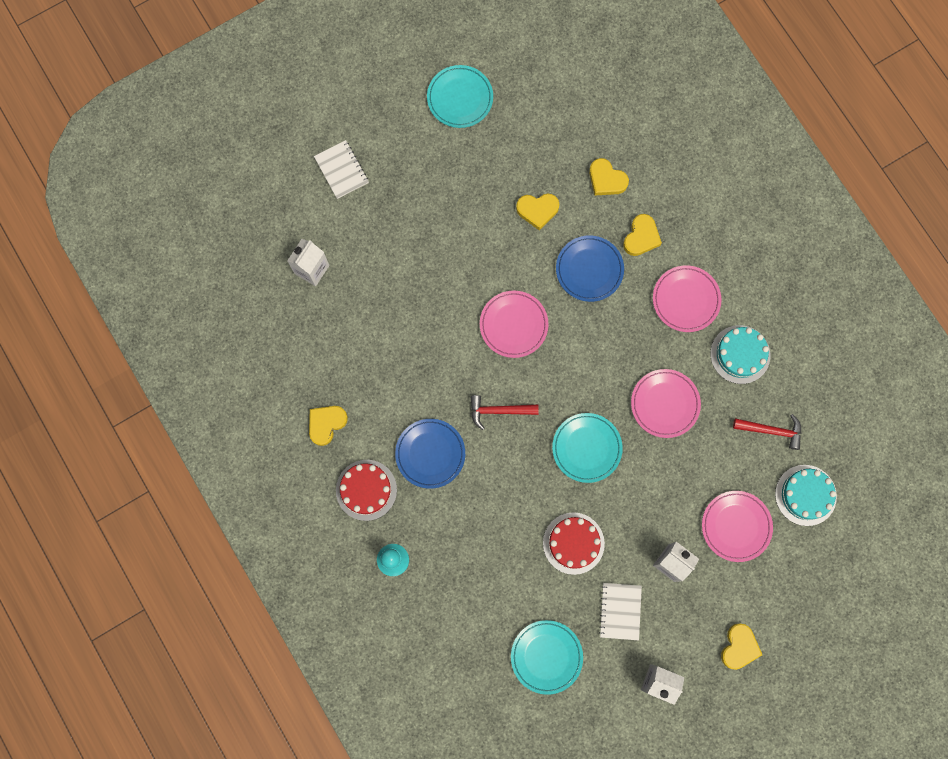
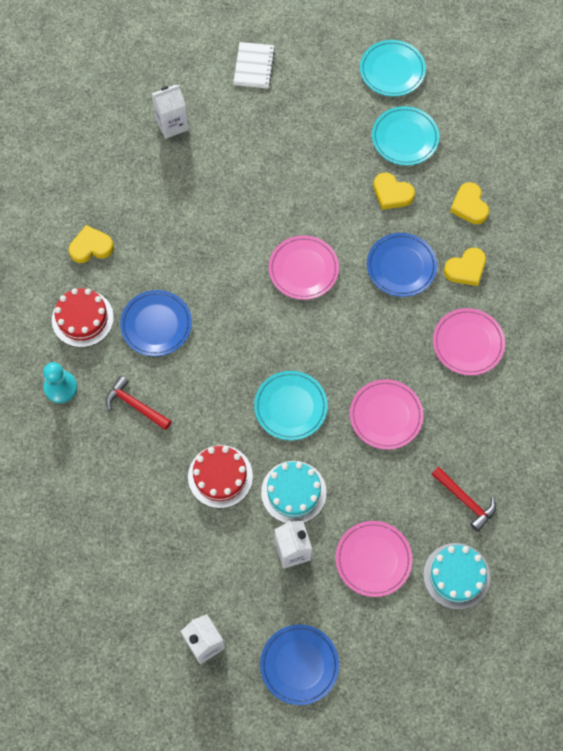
camera: 35 degrees right, 10 degrees down
(499, 411) = (239, 328): red hammer -> red hammer (135, 405)
(546, 656) = (125, 554): turquoise plate -> turquoise plate (405, 138)
(620, 611) = (217, 560): white notebook -> none
(739, 647) = (299, 665): yellow heart -> blue plate
(740, 354) = (483, 418): turquoise cake -> turquoise cake (293, 492)

